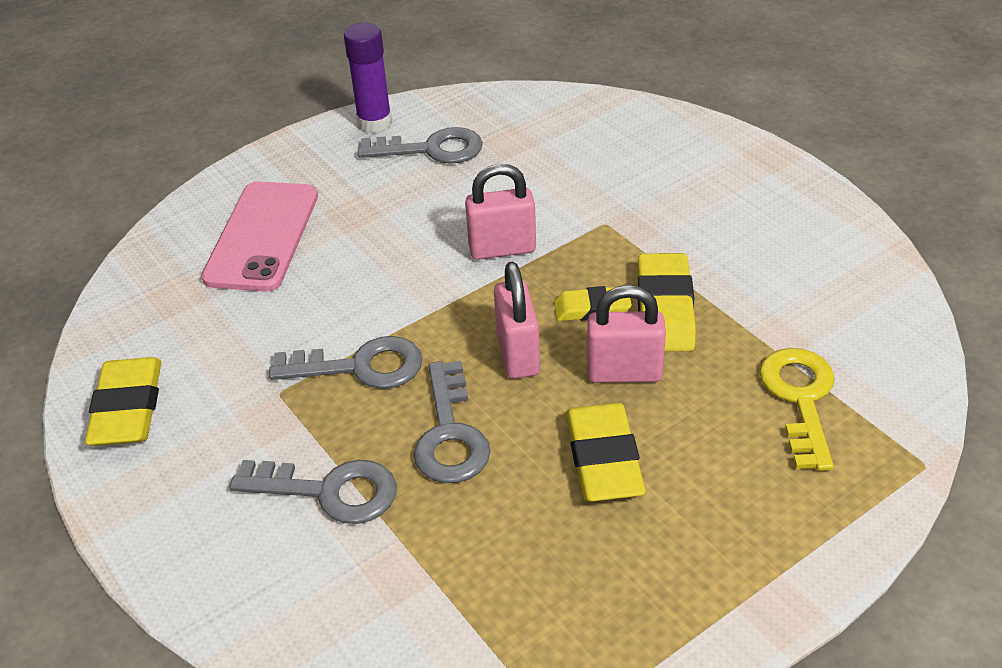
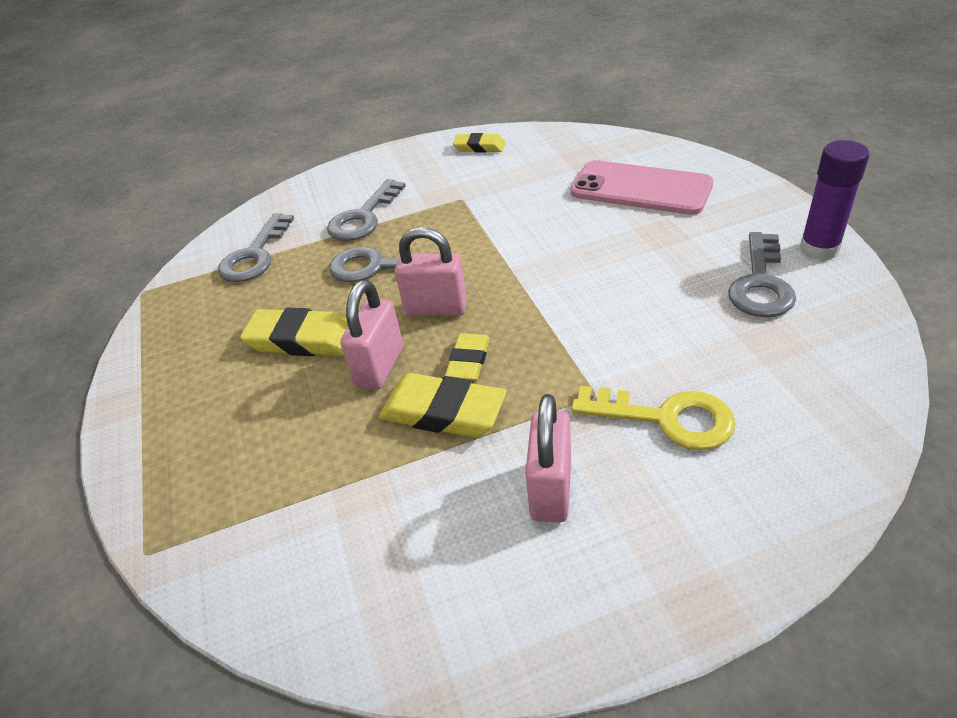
camera: 110 degrees right, 0 degrees up
(128, 408) = (479, 147): yellow eraser -> yellow eraser, size x0.62
(361, 367) = (466, 232): grey key -> grey key (255, 255)
(502, 249) = (577, 315): pink padlock -> pink padlock (551, 490)
(800, 399) = (277, 482): yellow key -> yellow key (666, 418)

